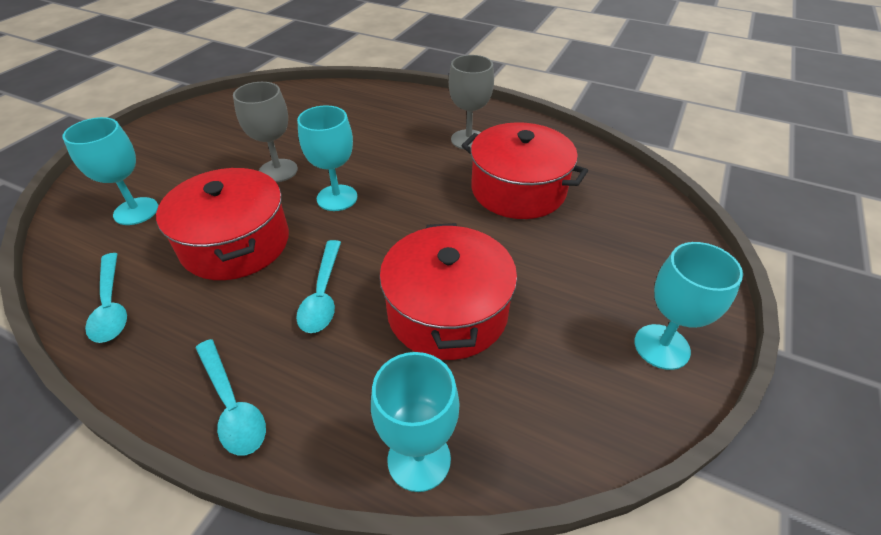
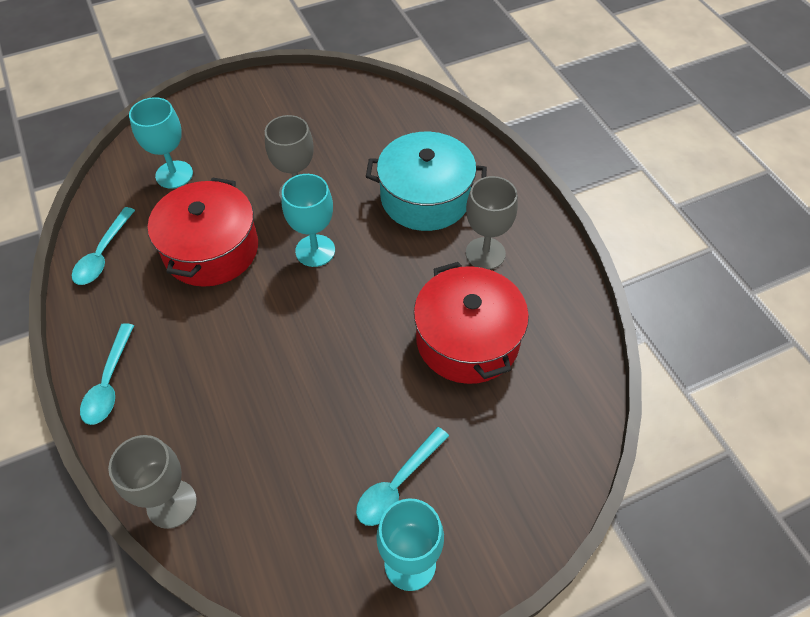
camera: 40 degrees right, 10 degrees up
(323, 295) = (226, 337): turquoise spoon -> turquoise spoon (397, 484)
(388, 130) = (425, 197): none -> turquoise pot
(419, 459) = (171, 504): turquoise goblet -> grey goblet
(447, 311) = (292, 413): red pot -> none

